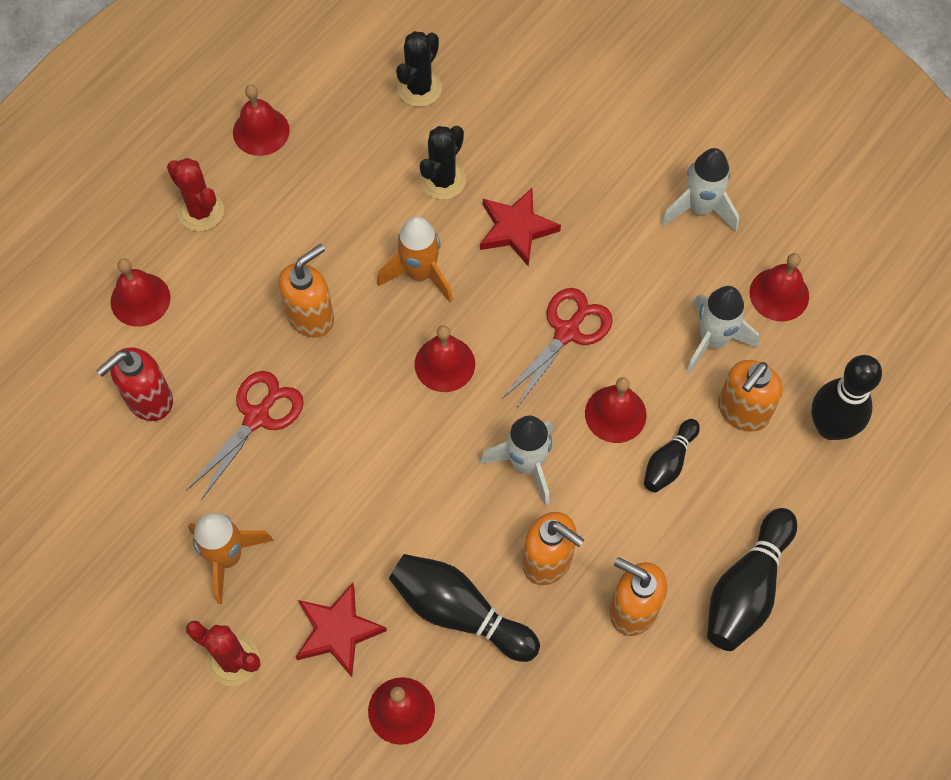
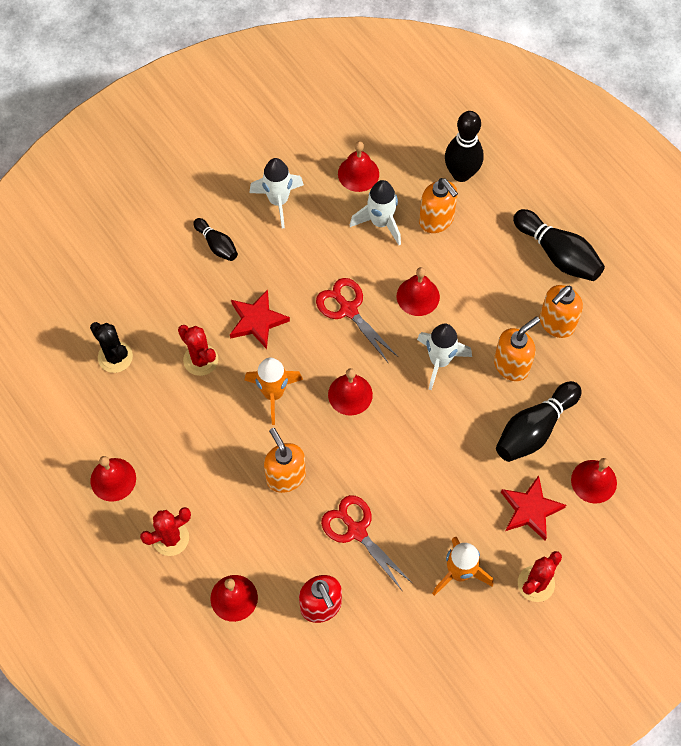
camera: 75 degrees left, 0 degrees up
(443, 180) = (200, 360): black cactus -> red cactus
(669, 462) = (460, 274): black bowling pin -> black bowling pin (217, 245)

